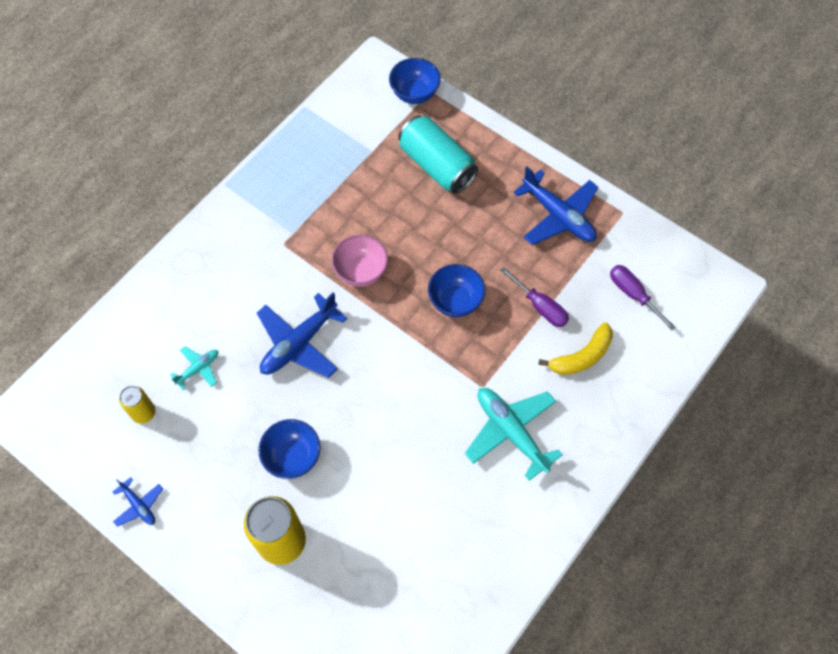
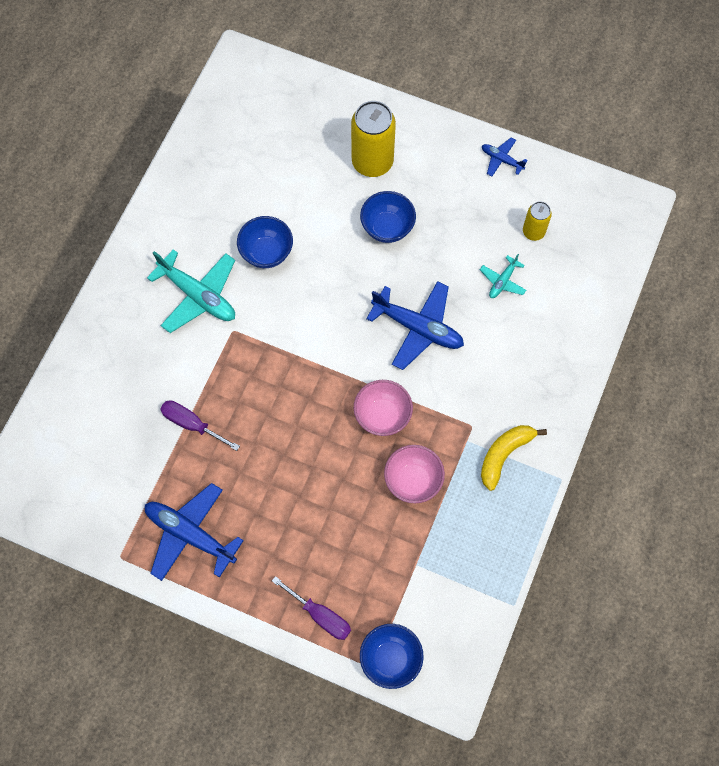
camera: 165 degrees right, 5 degrees up
(299, 343) = (418, 328): blue plane -> blue plane turned 90 degrees clockwise
(352, 212) = (413, 481): none -> pink bowl
(437, 165) = (338, 564): turquoise can -> none
(455, 301) = (278, 408): blue bowl -> blue bowl (266, 253)
(582, 356) = (143, 383): yellow banana -> yellow banana (504, 455)
(633, 294) = (98, 462): purple screwdriver -> purple screwdriver (320, 615)

